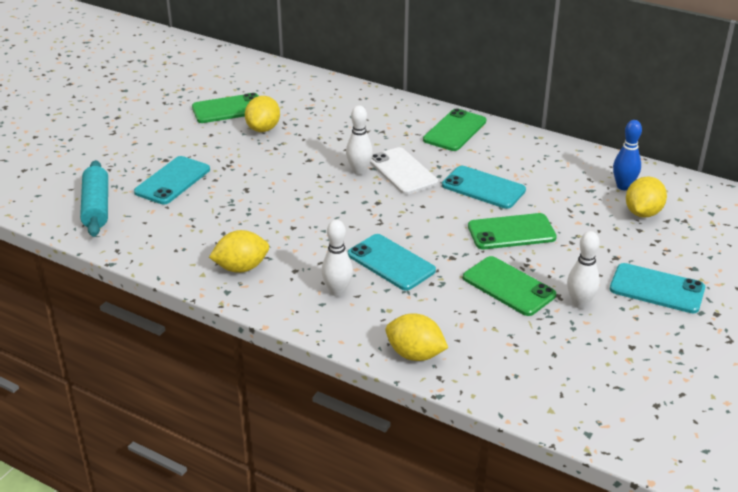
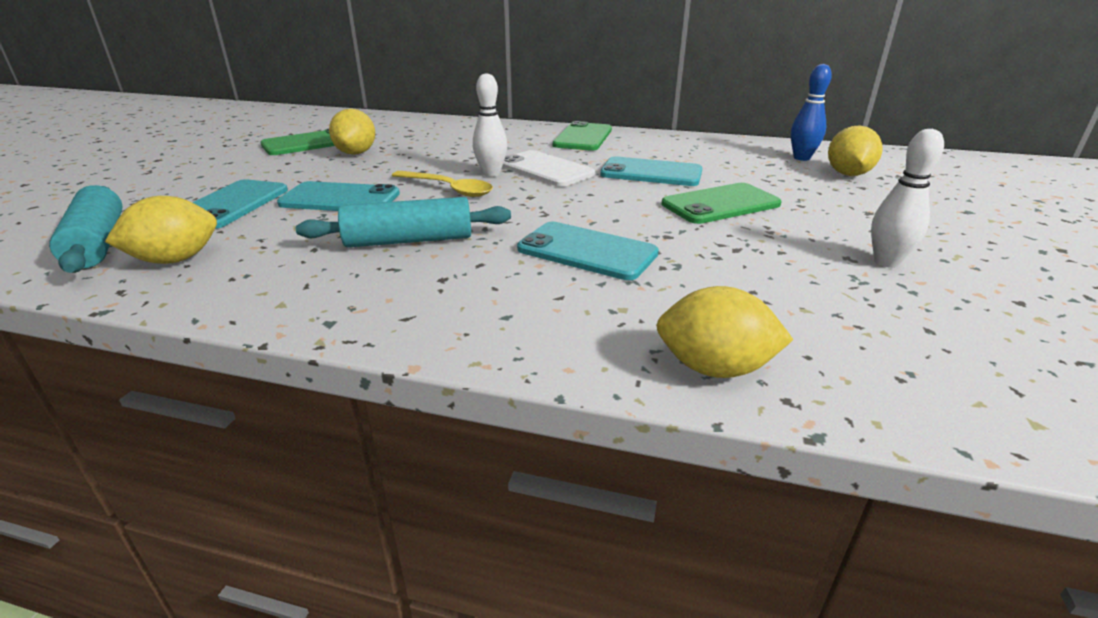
camera: 15 degrees left, 5 degrees down
(241, 268) = (350, 286): yellow lemon -> yellow lemon (175, 260)
(282, 235) = (409, 240): none -> turquoise rolling pin
(322, 185) = (448, 189): none -> yellow spoon
(337, 291) = (524, 296): white bowling pin -> none
(508, 286) = (772, 256): green phone -> none
(657, 289) = (957, 234): turquoise phone -> turquoise phone (340, 199)

